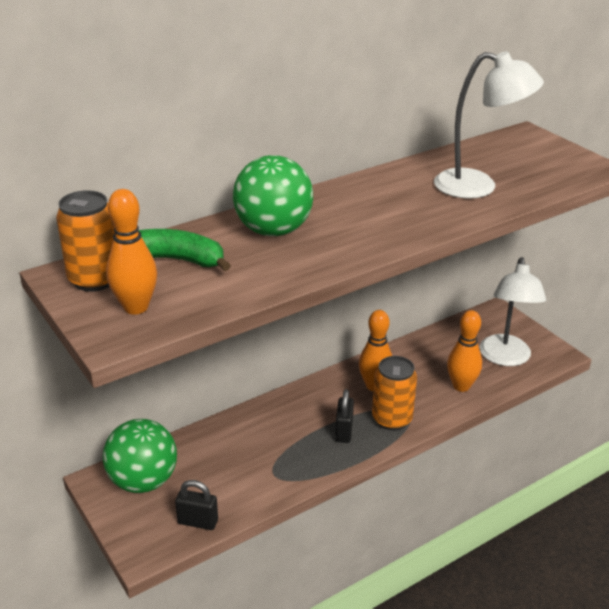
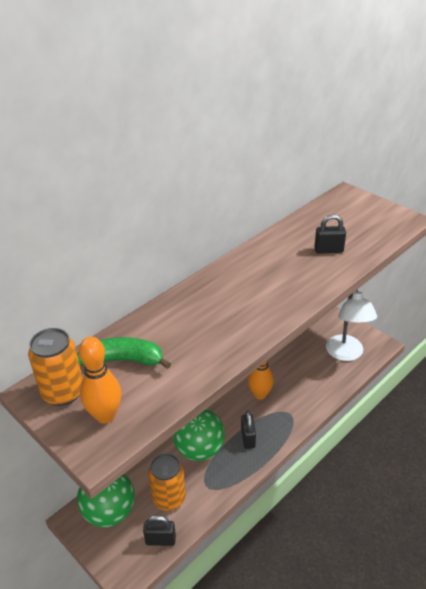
camera: 10 degrees left, 5 degrees up
(273, 231) = (190, 318): green ball -> green ball (199, 449)
(392, 419) = (280, 421): orange can -> orange can (169, 498)
(461, 386) = (321, 383): orange bowling pin -> none
(478, 186) = (328, 250): white lamp -> black padlock

